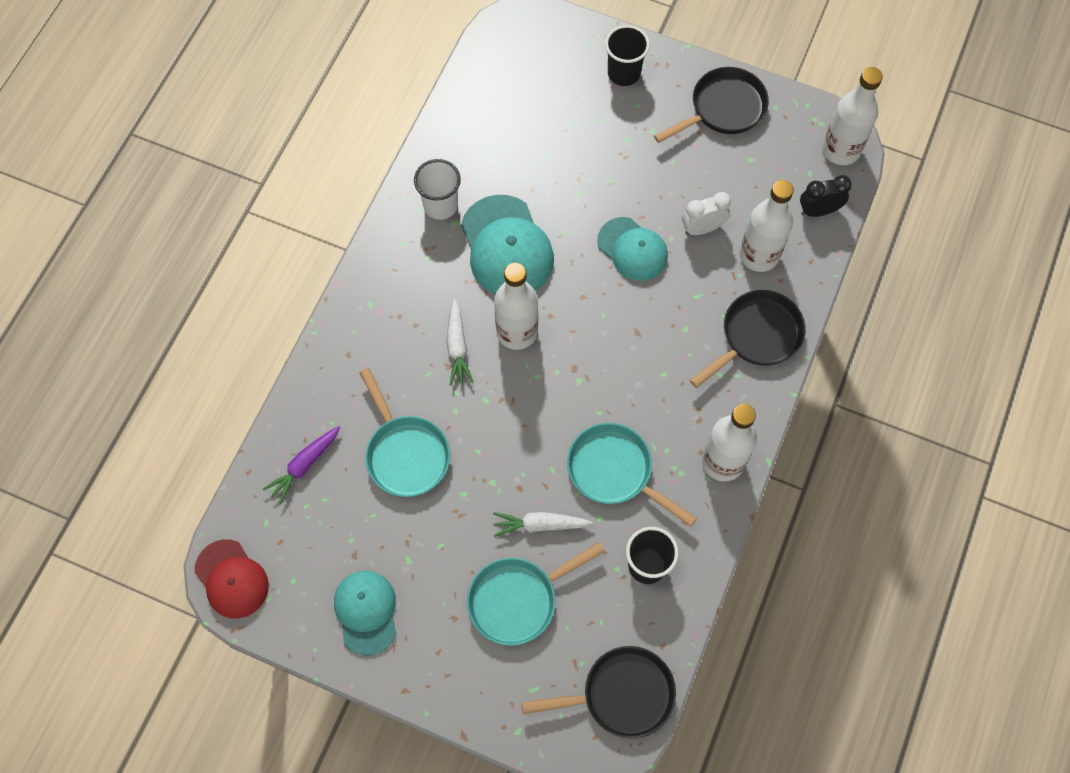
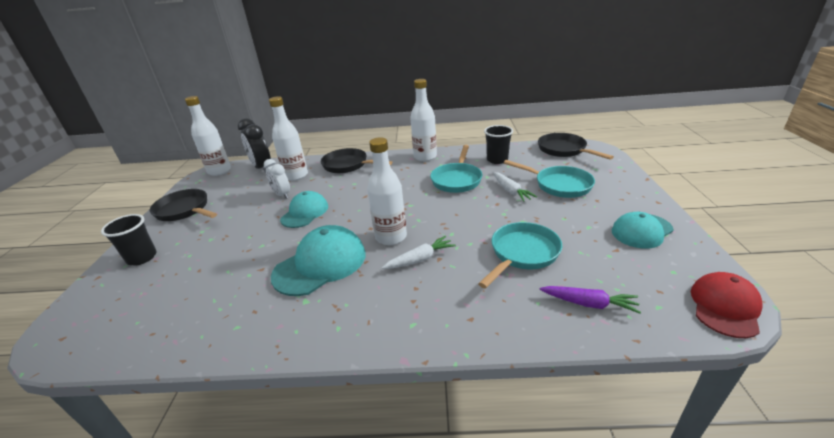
camera: 110 degrees left, 35 degrees down
(440, 205) = (288, 316): white cup -> none
(818, 211) = (262, 168): black clock -> black clock, size x1.51

